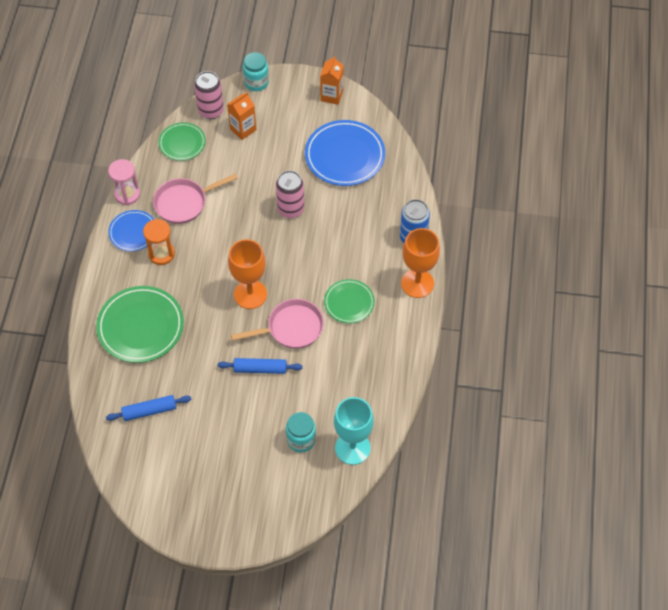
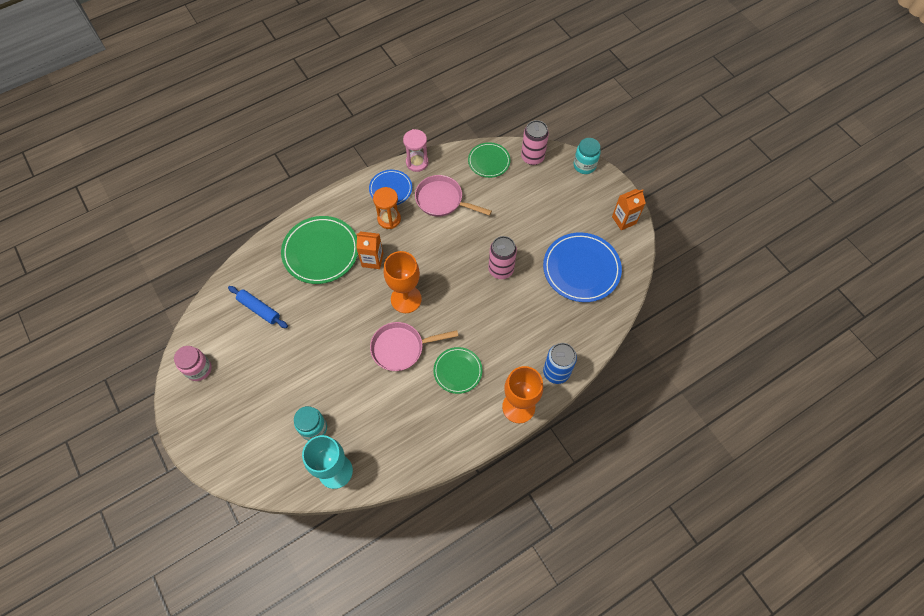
camera: 50 degrees right, 5 degrees up
(162, 495) = (199, 369): none -> pink jar
(243, 129) = (537, 188): orange carton -> orange carton (372, 260)
(260, 369) = (350, 354): blue rolling pin -> none
(291, 328) = (401, 348): pink pan -> pink pan turned 135 degrees clockwise

